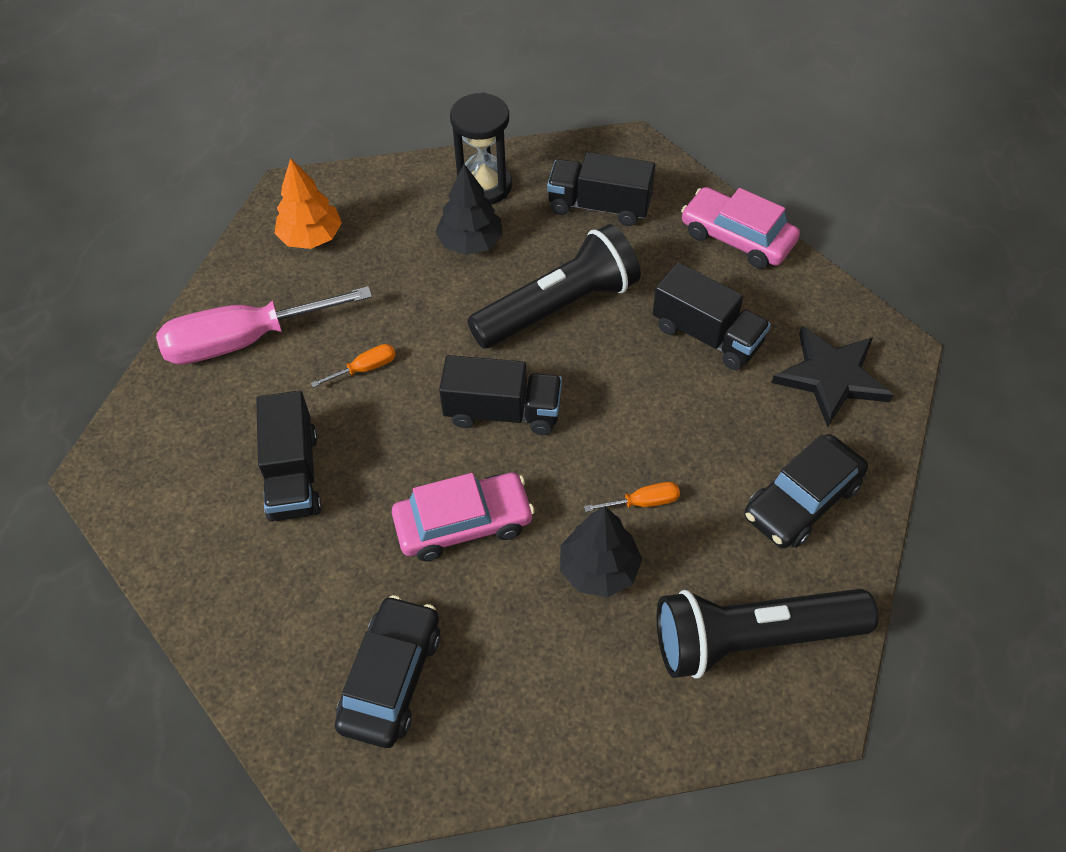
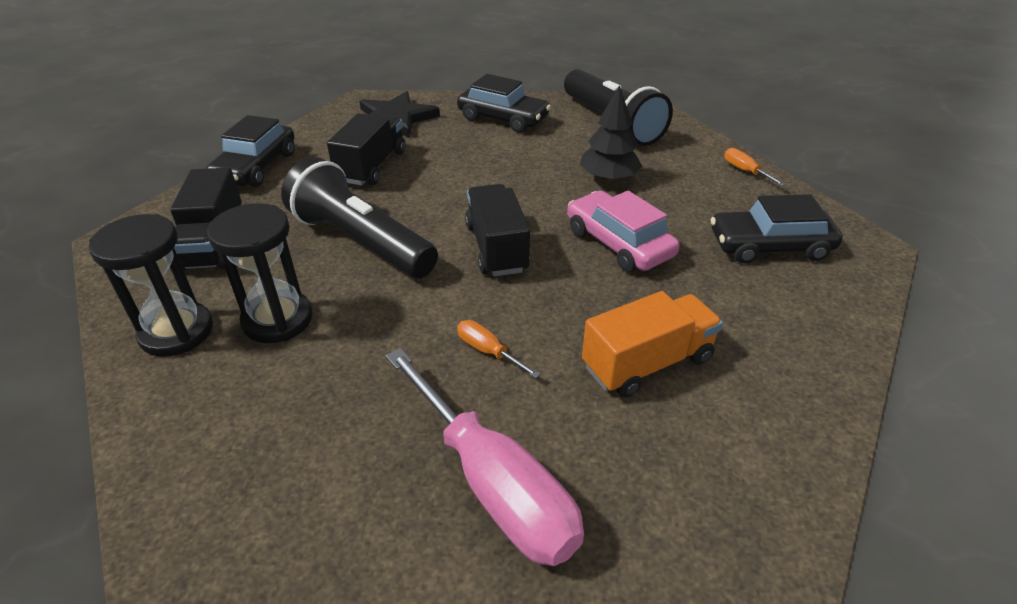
camera: 110 degrees left, 15 degrees down
(293, 475) = (647, 363): black truck -> orange truck
(311, 237) = (282, 480): orange tree -> none
(470, 243) = (278, 320): black tree -> black hourglass
(643, 502) = (542, 170): orange screwdriver -> orange screwdriver (745, 171)
(737, 237) = (256, 167): pink car -> black car

